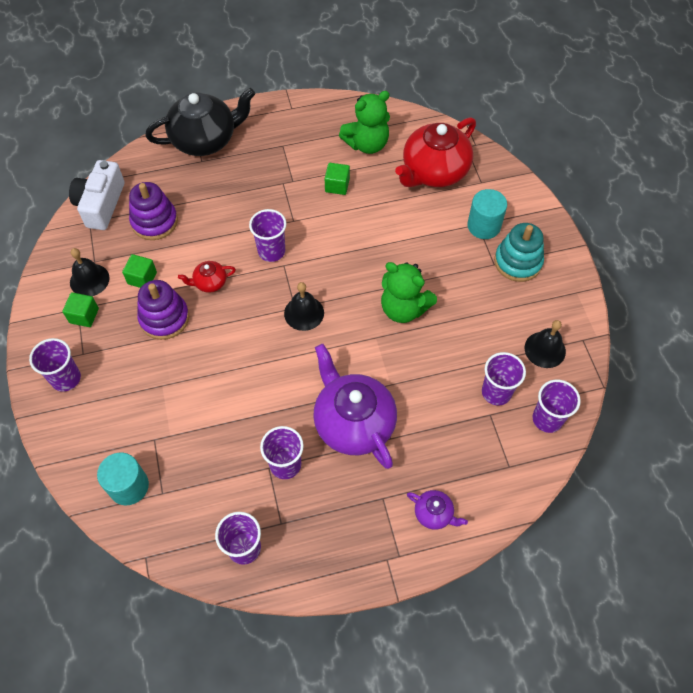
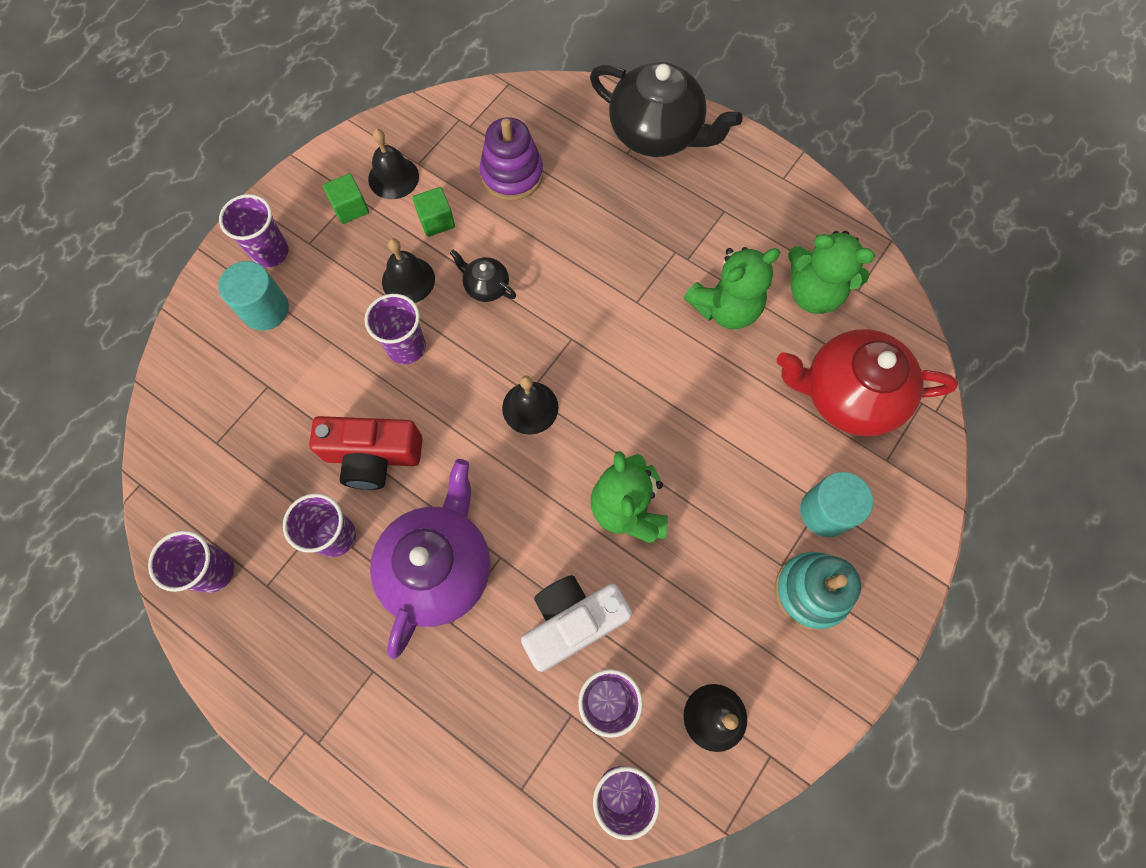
camera: 50 degrees right, 10 degrees up
(101, 204) = (488, 111): white camera -> white camera (572, 622)
(129, 486) = (201, 406): turquoise cylinder -> turquoise cylinder (265, 309)
(164, 318) = (408, 280): purple stacking toy -> black bell
(210, 283) = (486, 286): red teapot -> black teapot
(255, 411) = (373, 456): none -> red camera
(271, 251) = (578, 312): purple cup -> purple cup (406, 347)
(337, 185) = (725, 308): green cube -> green teddy bear
(434, 514) = (396, 744): purple teapot -> none

